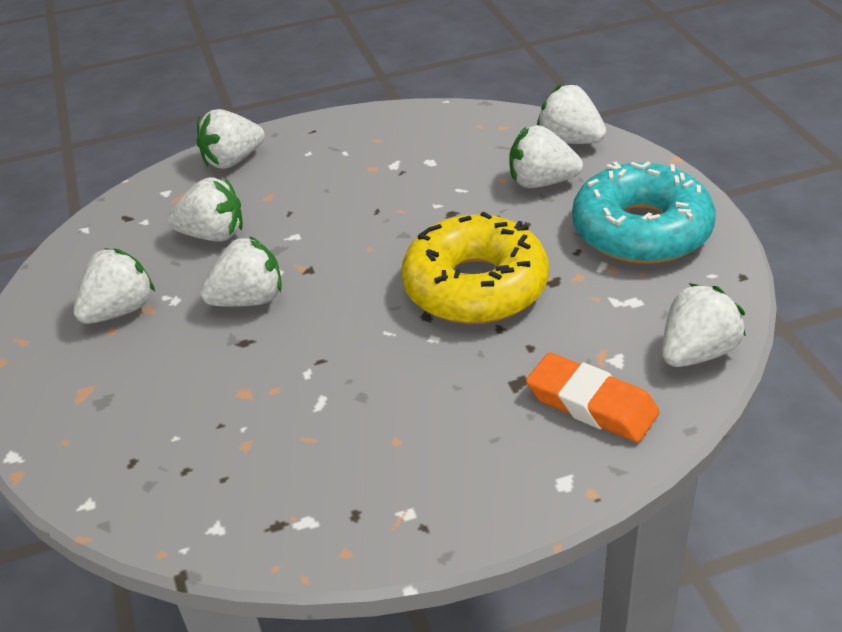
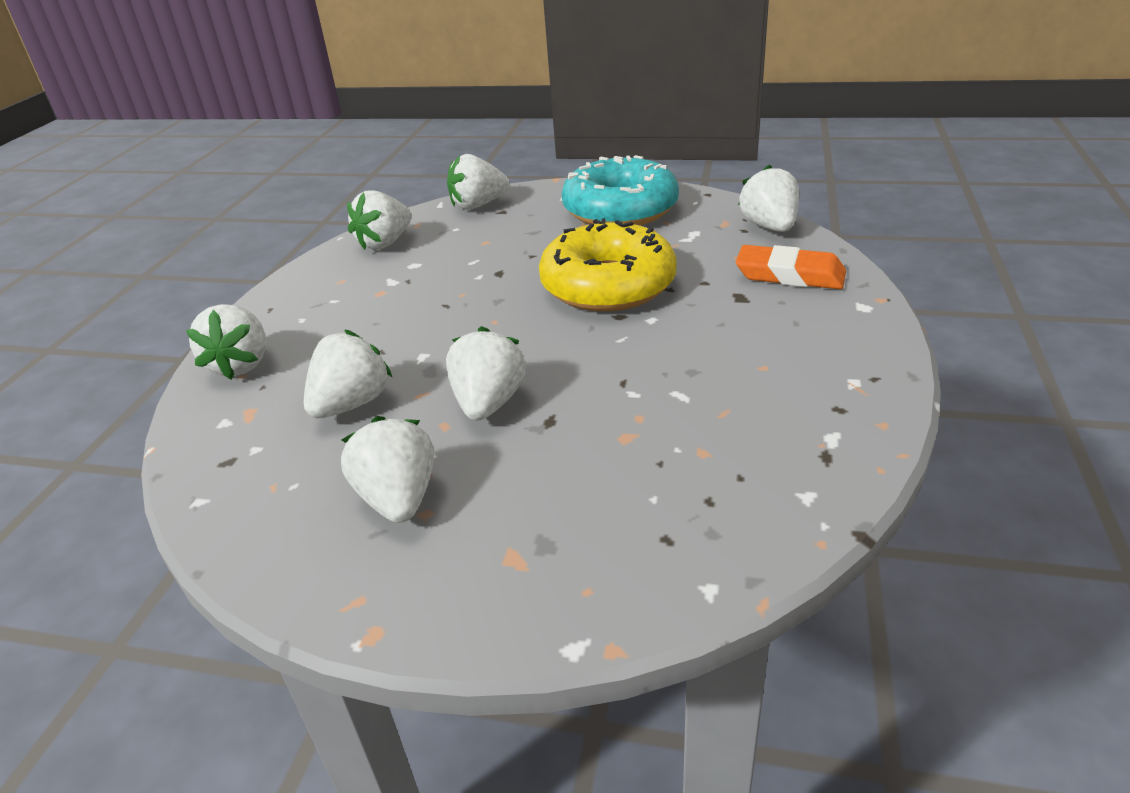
camera: 60 degrees left, 5 degrees down
(541, 182) = (513, 228): white strawberry -> white strawberry (385, 243)
(591, 404) = (790, 275): orange eraser -> orange eraser turned 45 degrees clockwise

